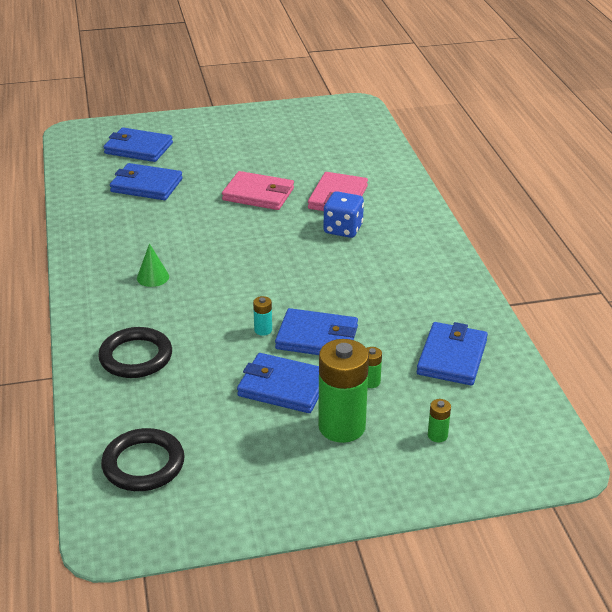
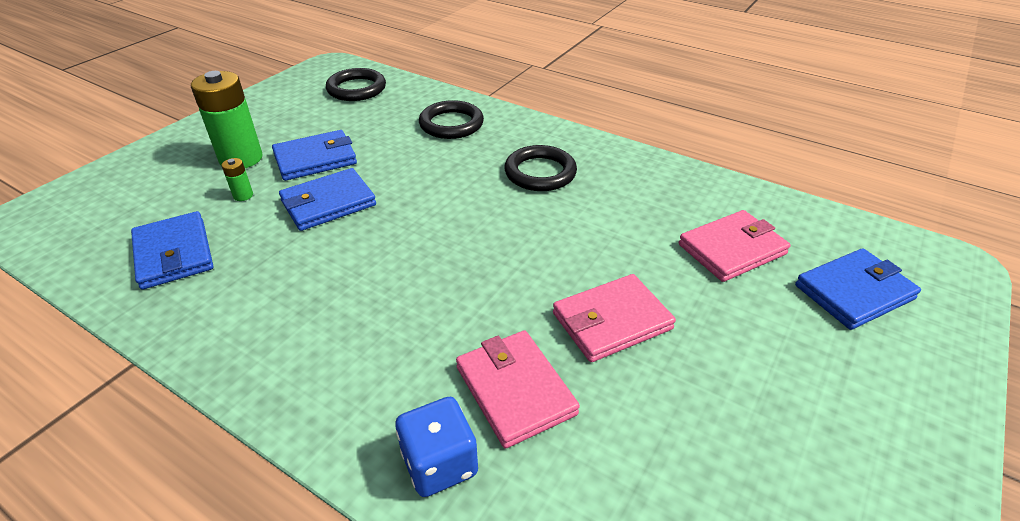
camera: 135 degrees right, 5 degrees up
(146, 185) = (732, 249): blue wallet -> pink wallet
(153, 277) = (540, 173): green cone -> black ring
(263, 330) = (384, 185): turquoise battery -> none
(343, 229) = (442, 337): blue dice -> blue dice (439, 463)
(437, 435) = (152, 188): green battery -> none

